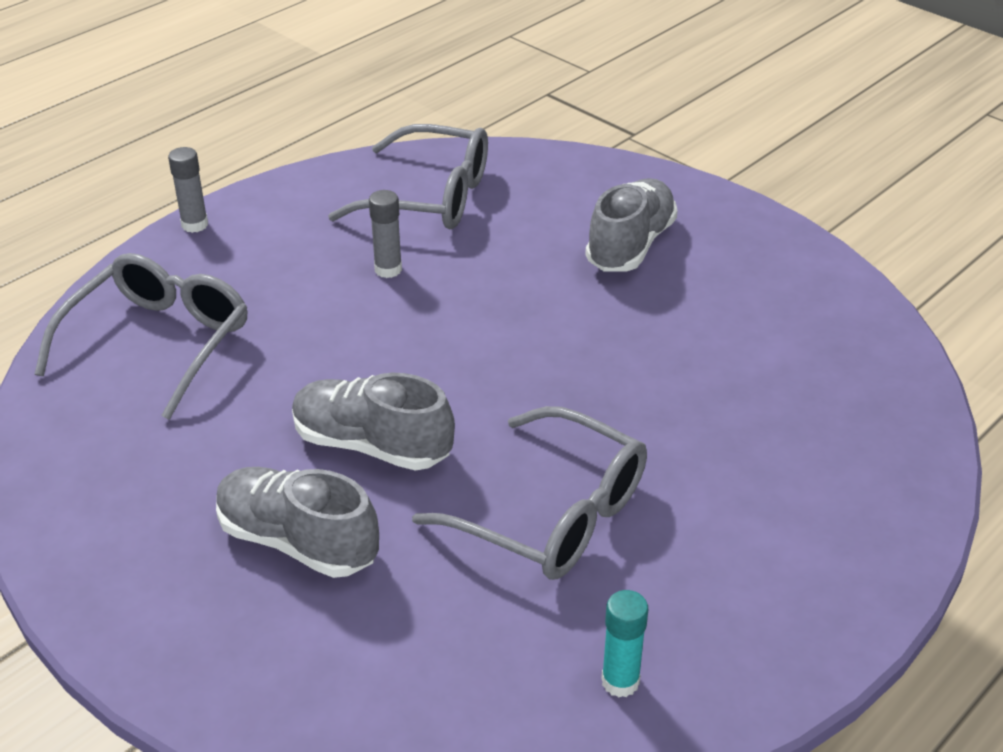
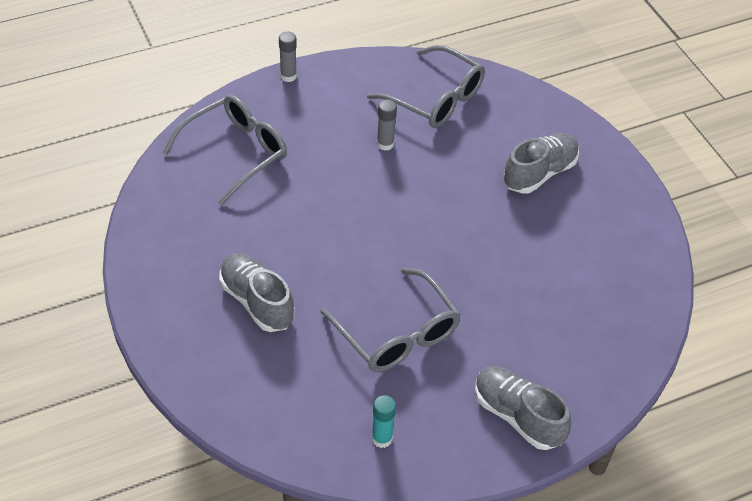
camera: 20 degrees right, 10 degrees up
(372, 445) = (321, 258): grey shoe -> grey shoe (517, 416)

